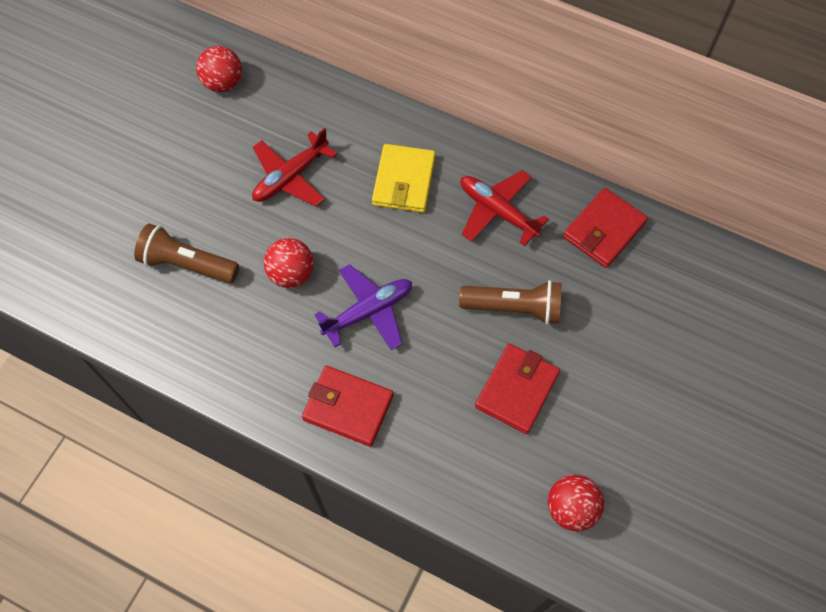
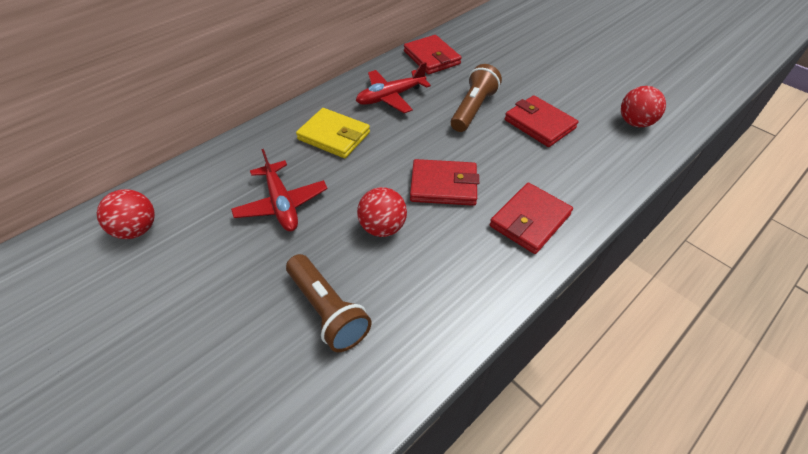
camera: 70 degrees left, 15 degrees down
(187, 264) = (328, 311): brown flashlight -> brown flashlight turned 75 degrees counterclockwise
(368, 311) = (443, 185): purple plane -> red wallet

